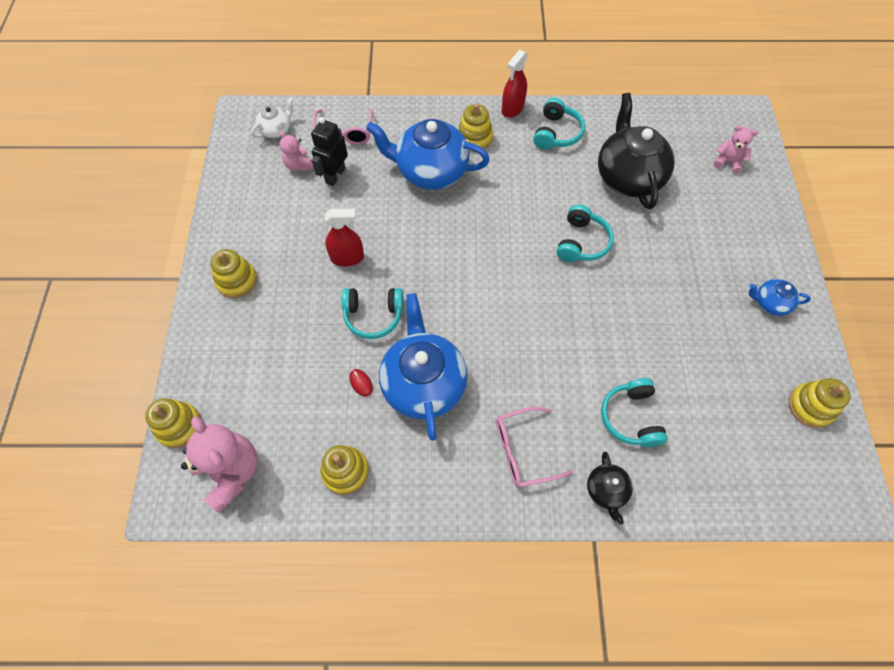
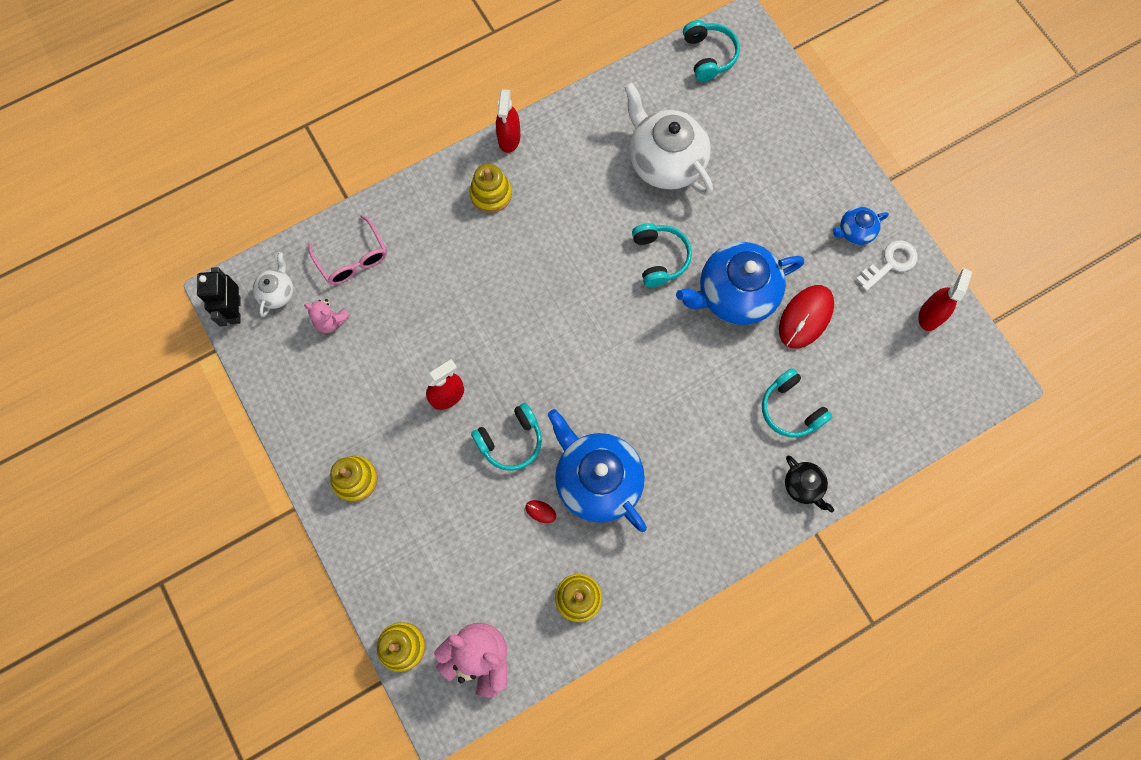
camera: 30 degrees left, 10 degrees up
(335, 175) = (375, 312): black robot -> black robot (234, 310)
(430, 171) = (470, 256): blue teapot -> blue teapot (735, 294)
(524, 450) = (718, 490): pink glasses -> none
(556, 133) = (569, 145): turquoise headphones -> turquoise headphones (708, 56)
(628, 177) = (665, 161): black teapot -> white teapot
(686, 349) = (805, 317): none -> red mouse
(728, 162) = (749, 94): pink teddy bear -> none
(792, 344) = (890, 263): none -> white key
(810, 406) = (930, 315): yellow stacking toy -> red spray bottle

